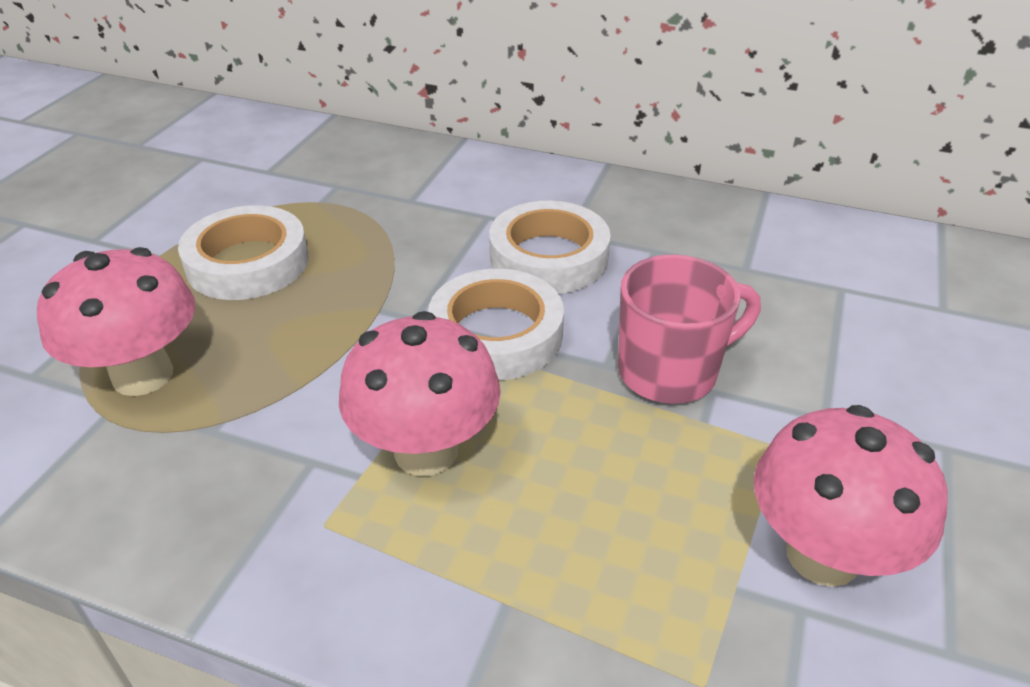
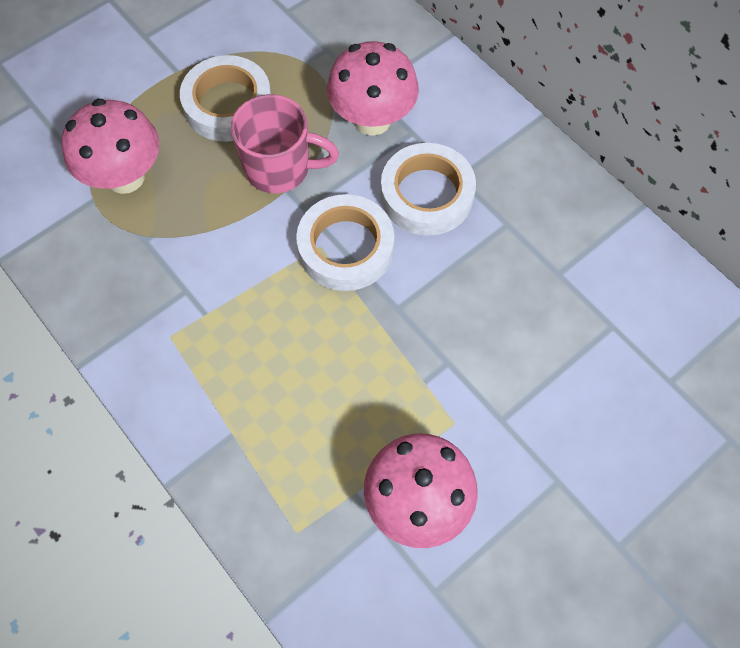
camera: 30 degrees right, 25 degrees up
(426, 451) = (249, 316): pink mushroom -> pink mushroom (372, 120)
(670, 372) = (433, 334): pink mug -> pink mug (279, 168)

